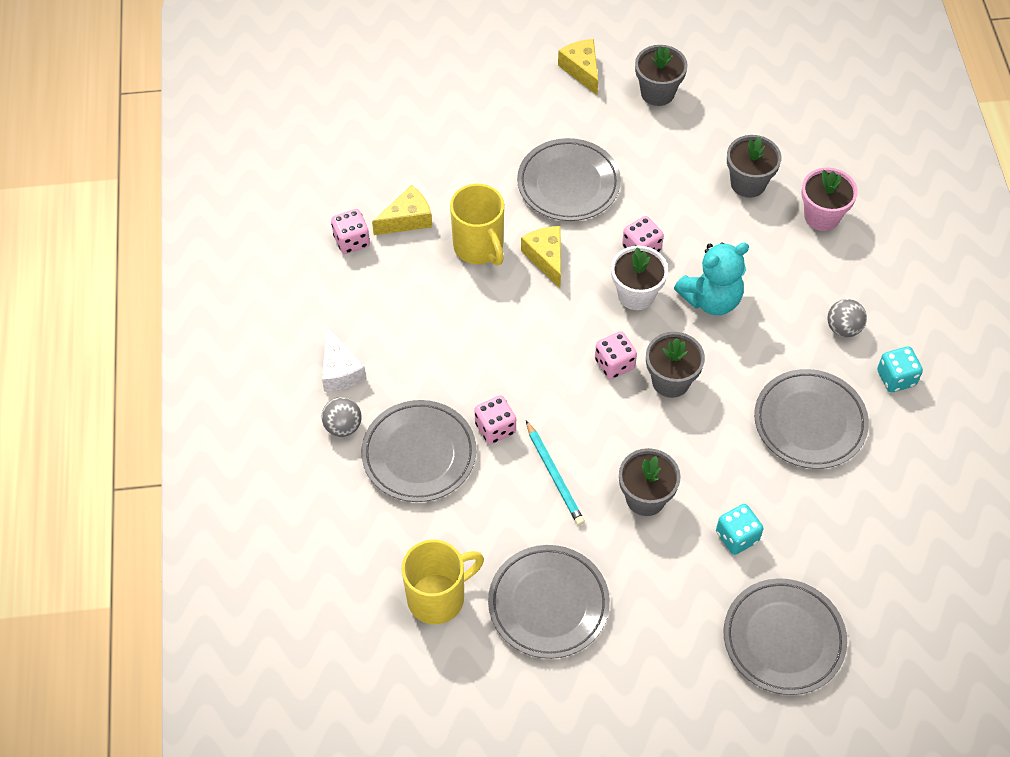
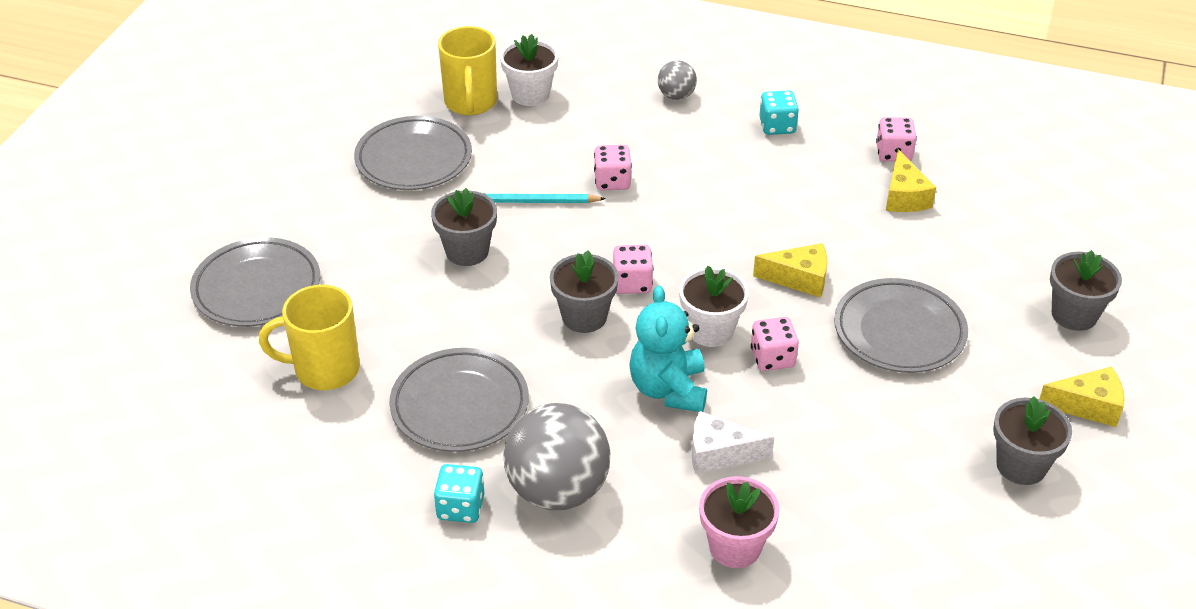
camera: 115 degrees right, 15 degrees down
(340, 371) = (738, 108): white cheese -> white cheese (719, 454)
(399, 550) = (530, 94): none -> white flower pot
(419, 454) = (617, 129): grey plate -> none
(479, 247) = (840, 235): yellow mug -> yellow mug (324, 369)
(737, 537) = (379, 297): turquoise dice -> turquoise dice (777, 126)
(748, 183) = (825, 494): grey flower pot -> grey flower pot (1074, 315)
(843, 328) = (558, 490): grey ball -> grey ball, size x2.06

